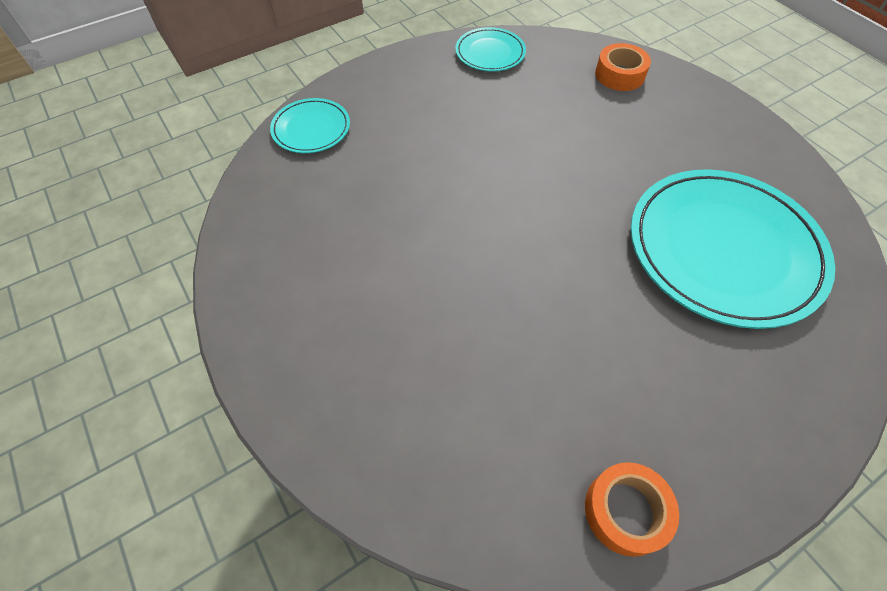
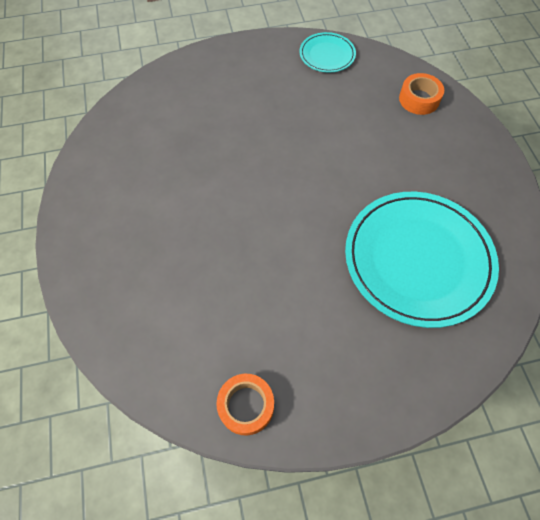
camera: 20 degrees right, 5 degrees up
(311, 129) = (170, 82): turquoise plate -> none

